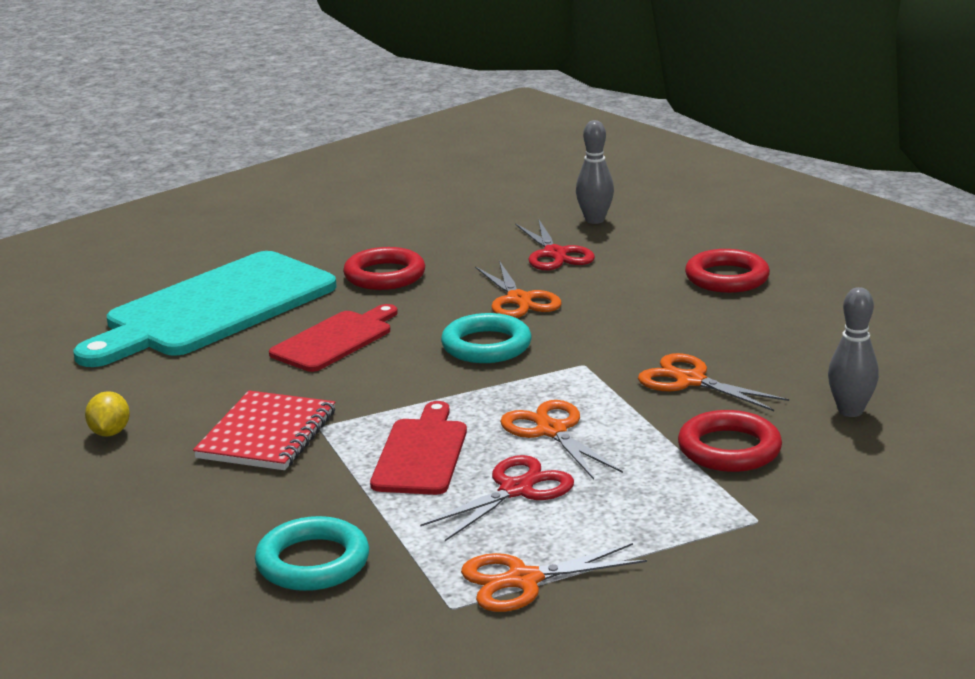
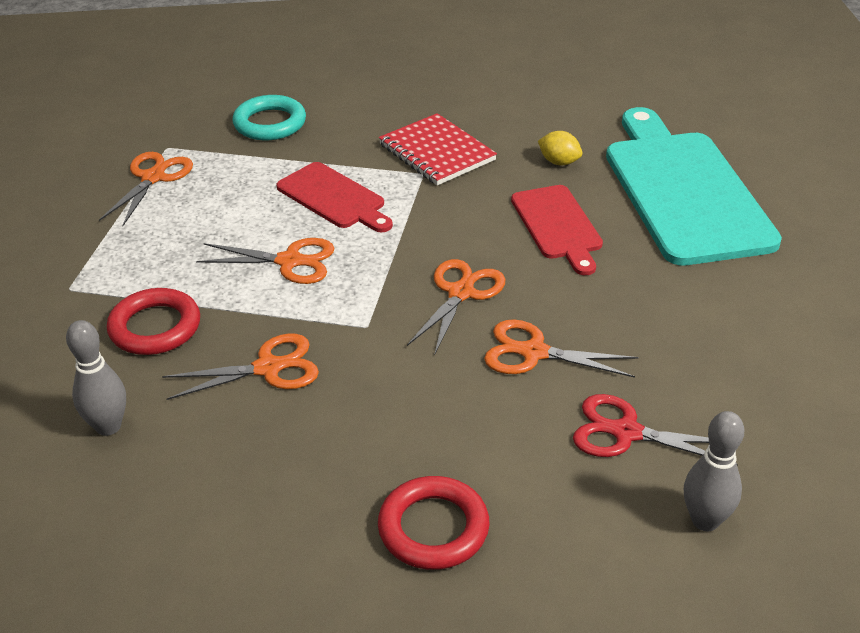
camera: 125 degrees right, 15 degrees up
(110, 433) = (510, 103): yellow lemon -> yellow lemon (559, 162)
(384, 275) = (674, 299): red ring -> none
(486, 346) = (461, 293): turquoise ring -> orange scissors
(516, 490) = (241, 214): red scissors -> none

